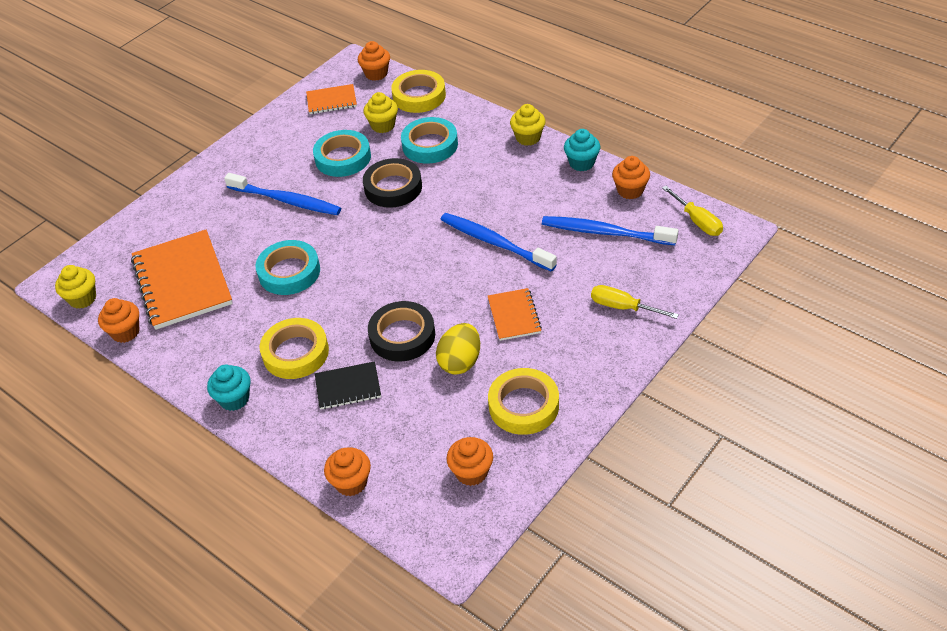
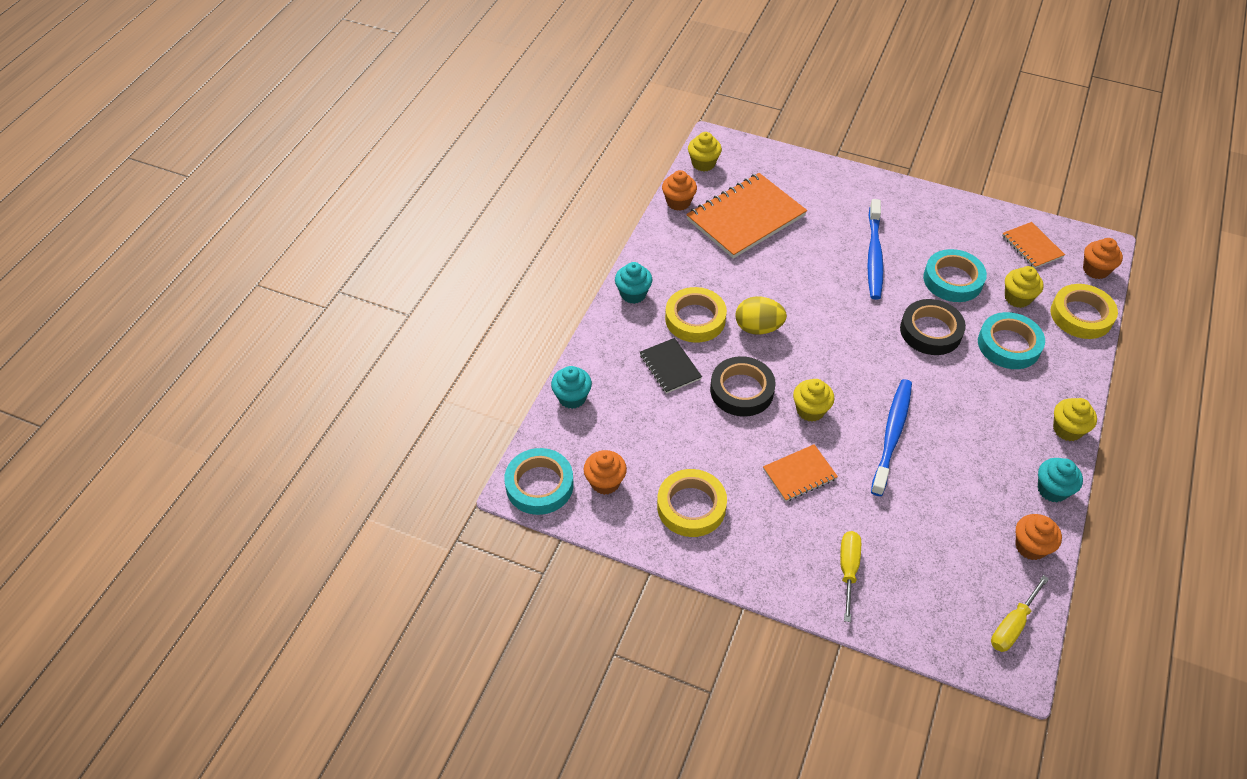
camera: 70 degrees right, 5 degrees up
(289, 272) = (786, 285): turquoise tape -> turquoise tape (539, 485)
(351, 482) = (572, 397): orange cupcake -> turquoise cupcake
(446, 291) = (810, 410): none -> yellow cupcake
(460, 362) = (726, 443): yellow egg -> yellow egg (758, 328)
(605, 232) = (951, 533): blue toothbrush -> none

